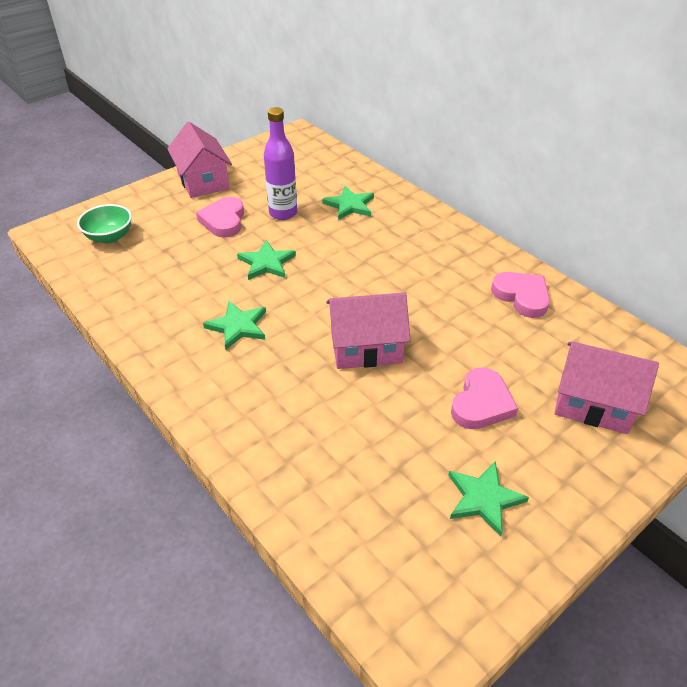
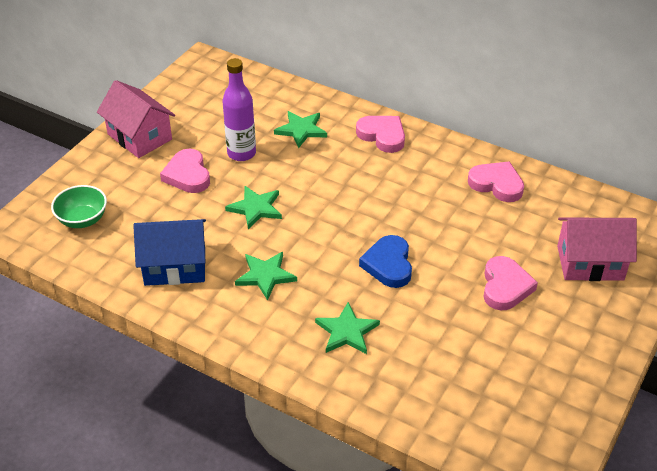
camera: 20 degrees left, 0 degrees up
(161, 296) = (175, 266): none -> blue house
(366, 347) = (388, 264): pink house -> blue heart
(425, 226) = (382, 136): none -> pink heart
(483, 499) = (540, 360): green star -> green star (347, 331)

